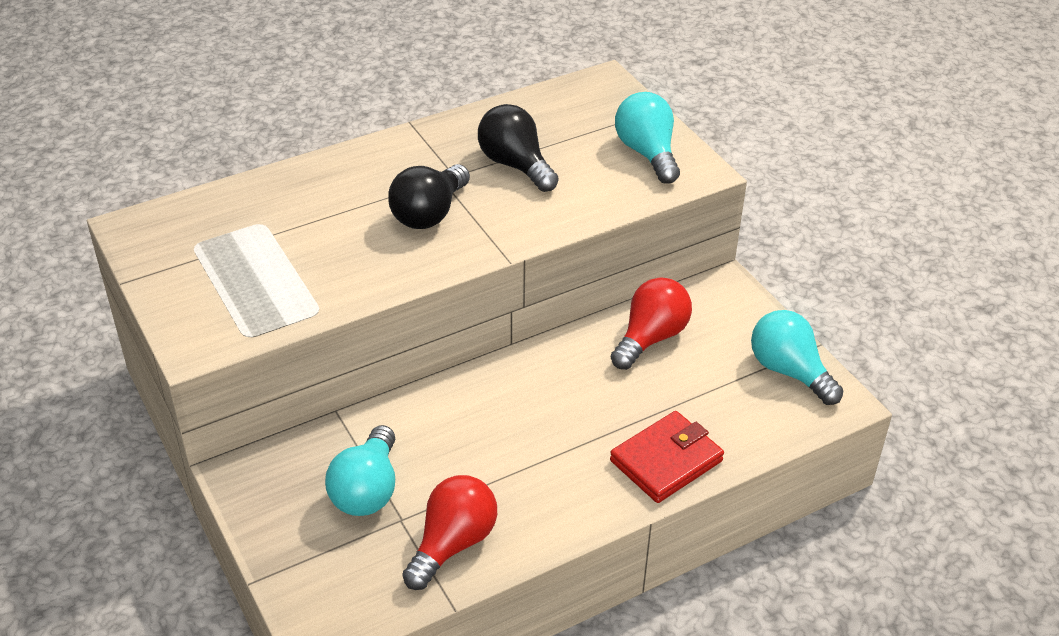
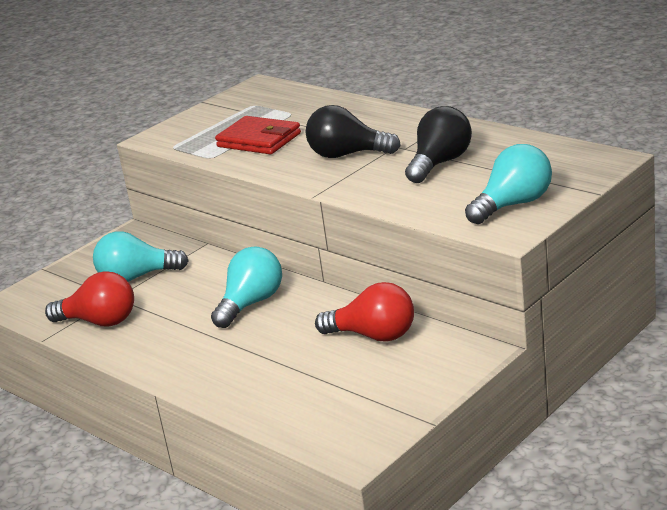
camera: 75 degrees right, 15 degrees down
(666, 461) = (226, 382): red wallet -> red wallet (259, 140)
(789, 371) = (379, 415): turquoise light bulb -> turquoise light bulb (251, 303)

